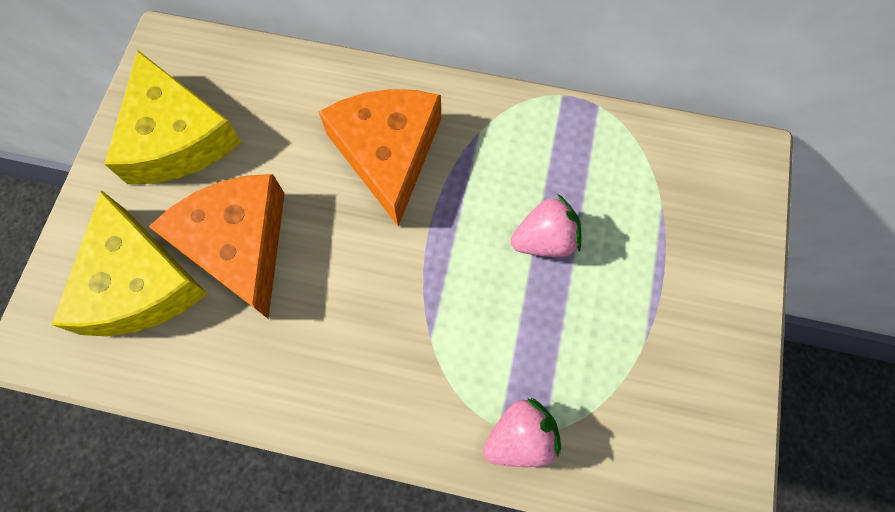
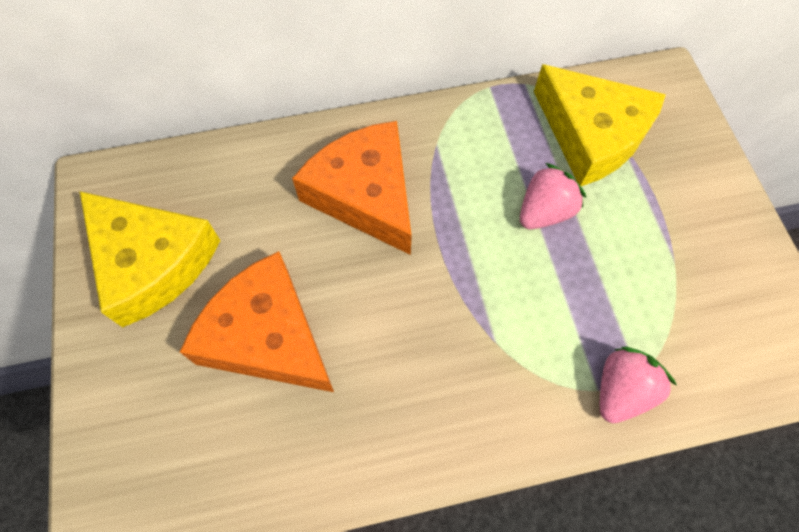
camera: 25 degrees left, 5 degrees down
(138, 283) = (184, 417): yellow cheese -> yellow cheese (591, 135)

